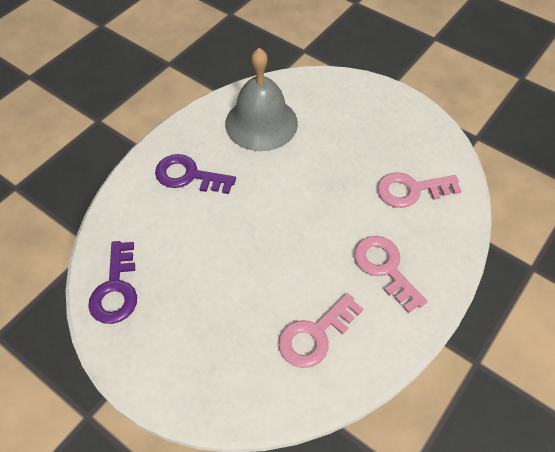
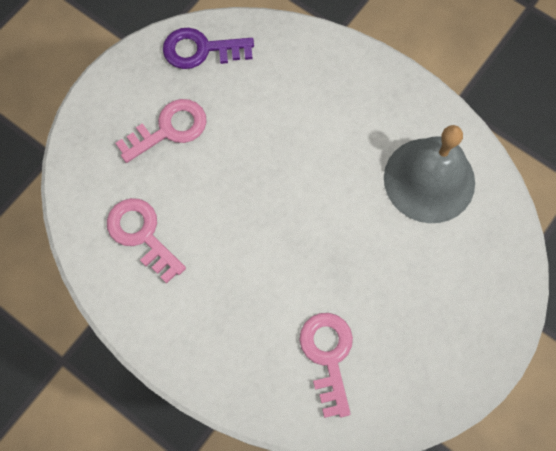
camera: 90 degrees right, 15 degrees up
(188, 176) = (343, 104): purple key -> none
(385, 268) = (218, 312): pink key -> pink key (169, 129)

